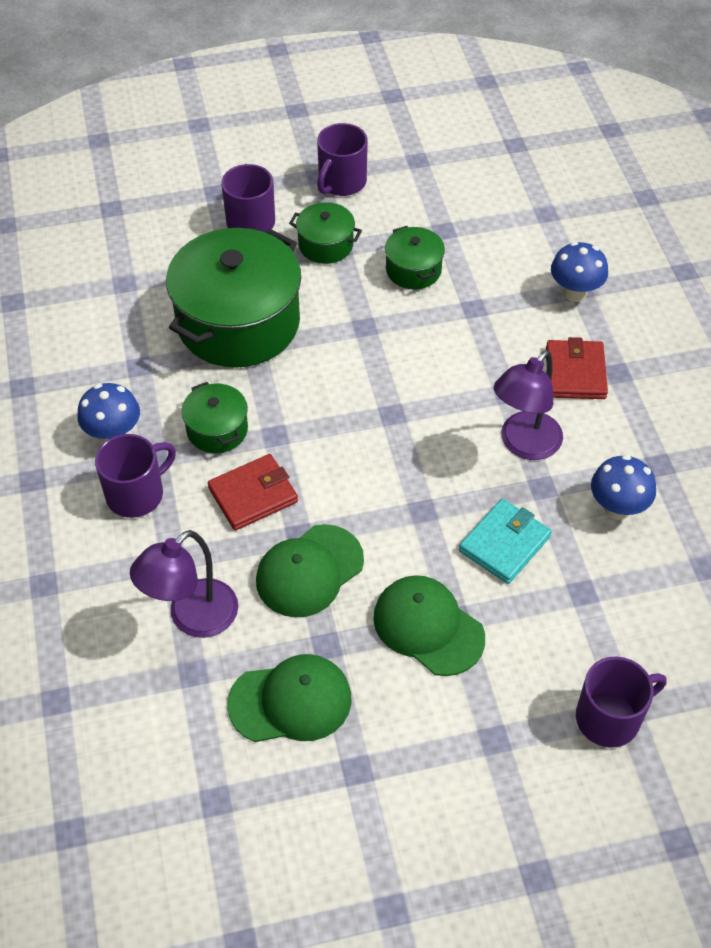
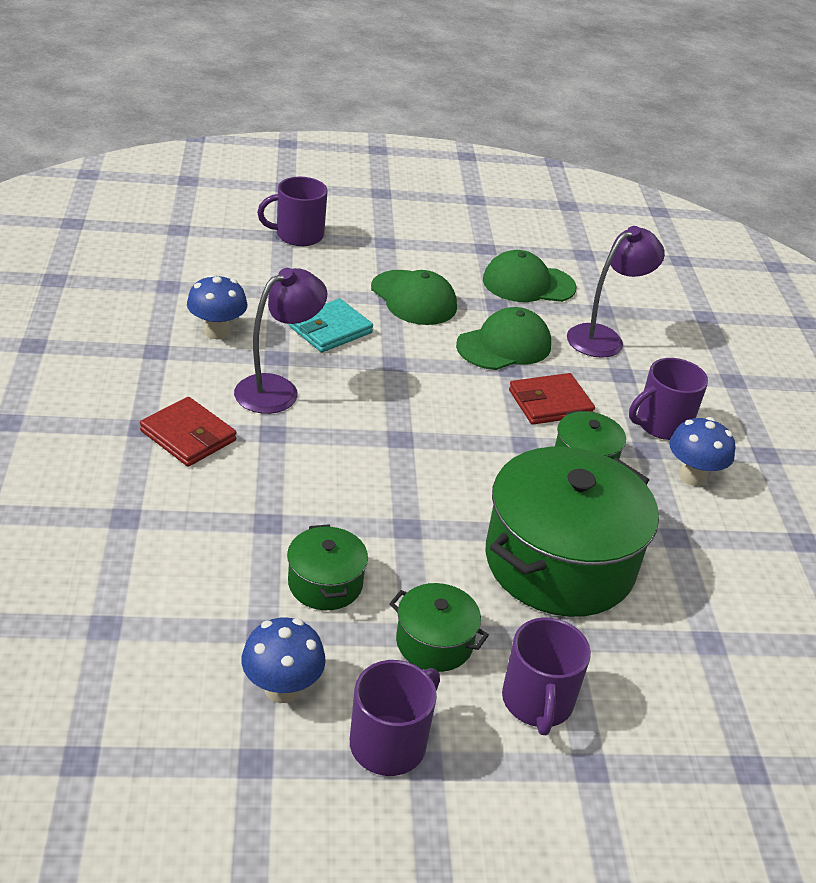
camera: 175 degrees left, 15 degrees down
(575, 293) = (135, 515): blue mushroom -> blue mushroom (282, 688)
(575, 373) = (188, 436): red wallet -> red wallet turned 60 degrees counterclockwise

